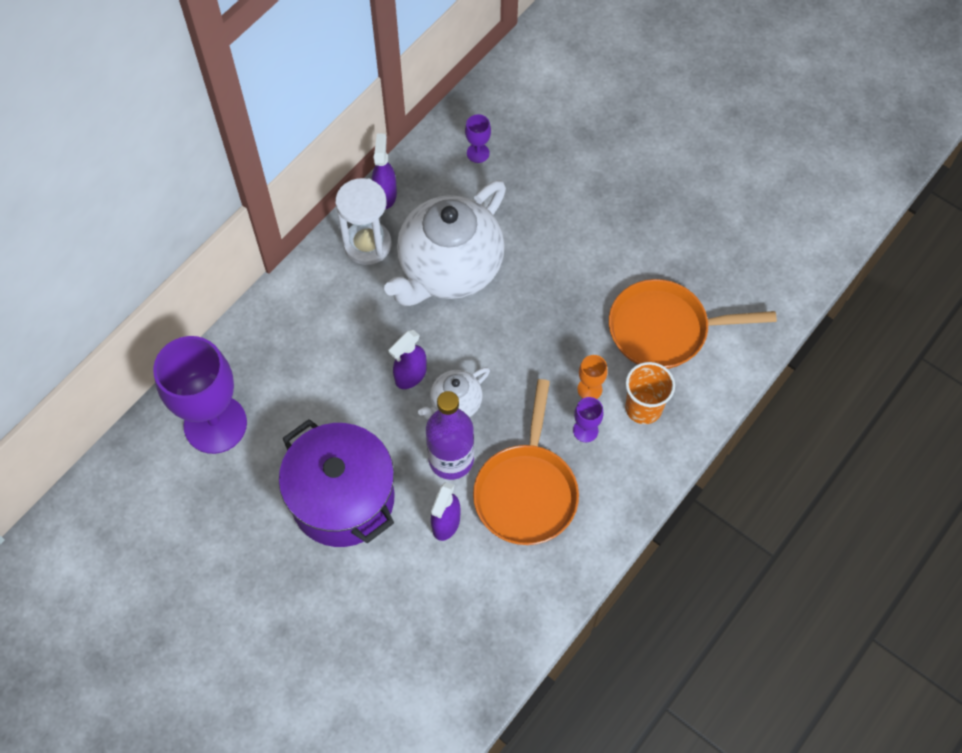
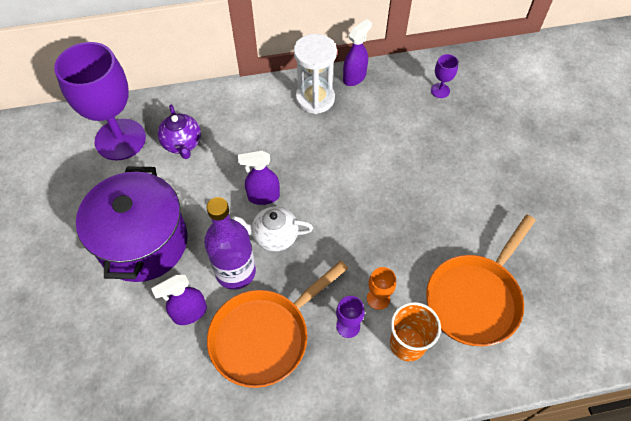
camera: 40 degrees right, 5 degrees down
(283, 383) = (182, 144): none -> purple teapot
(449, 269) = (353, 148): white teapot -> none
(664, 329) = (475, 298): orange pan -> orange pan turned 90 degrees counterclockwise

